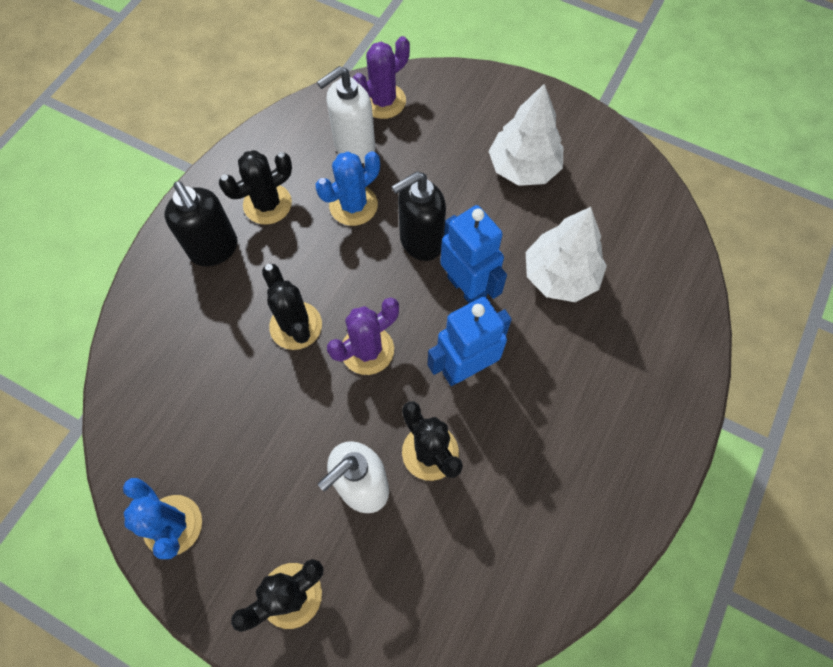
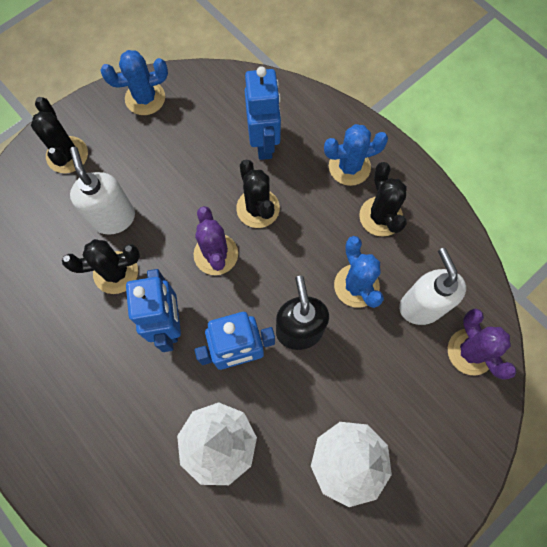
camera: 110 degrees right, 5 degrees up
(207, 348) = (264, 144): none -> blue robot
(214, 249) = (349, 167): black soap dispenser -> blue cactus
(296, 326) = (258, 208): black cactus -> black cactus turned 75 degrees clockwise

